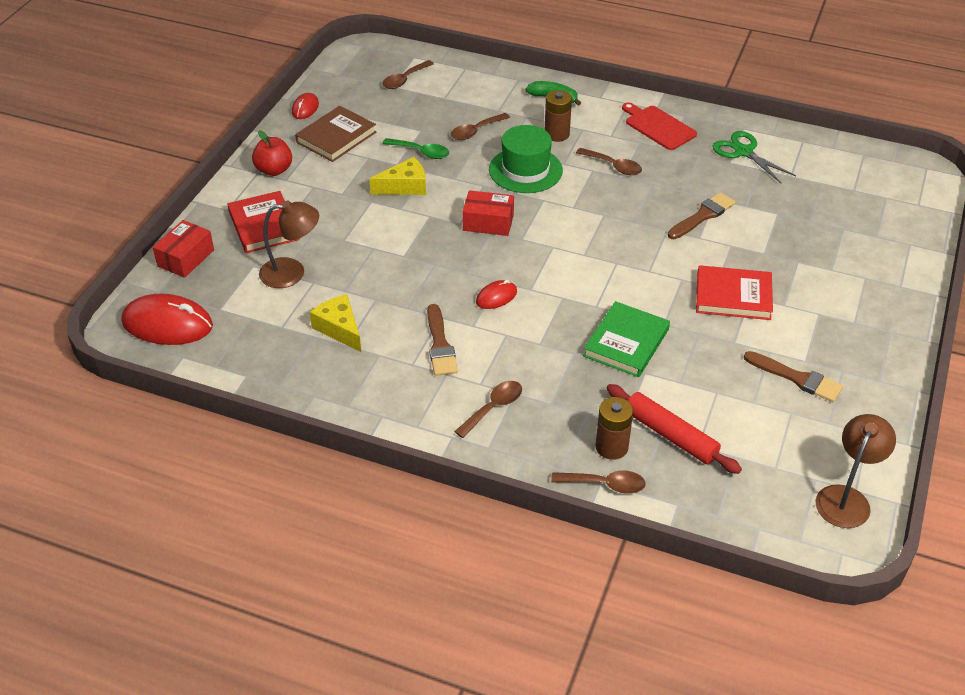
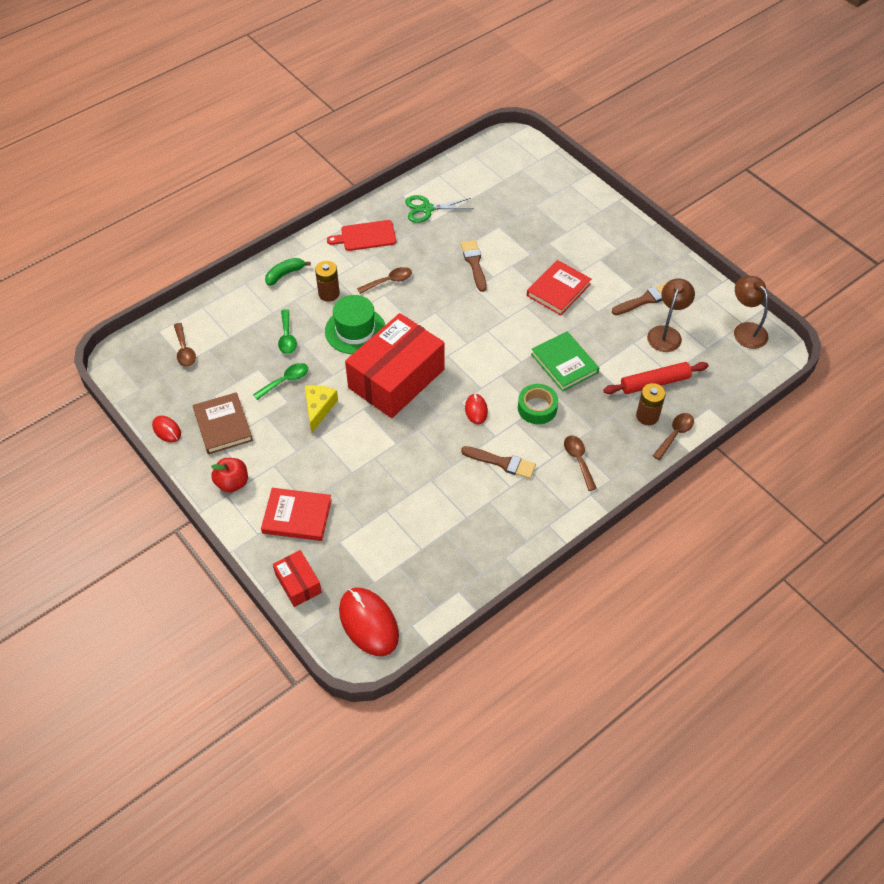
camera: 60 degrees left, 10 degrees up
(167, 324) = (368, 623): red mouse -> red mouse turned 75 degrees counterclockwise
(292, 272) = (366, 519): brown lamp -> brown lamp (666, 333)
(339, 329) = (447, 514): yellow cheese -> none
(476, 131) = (287, 337): brown spoon -> green spoon
(488, 222) = (396, 378): red box -> red box, size x2.14
(540, 344) = (537, 408): none -> green tape

